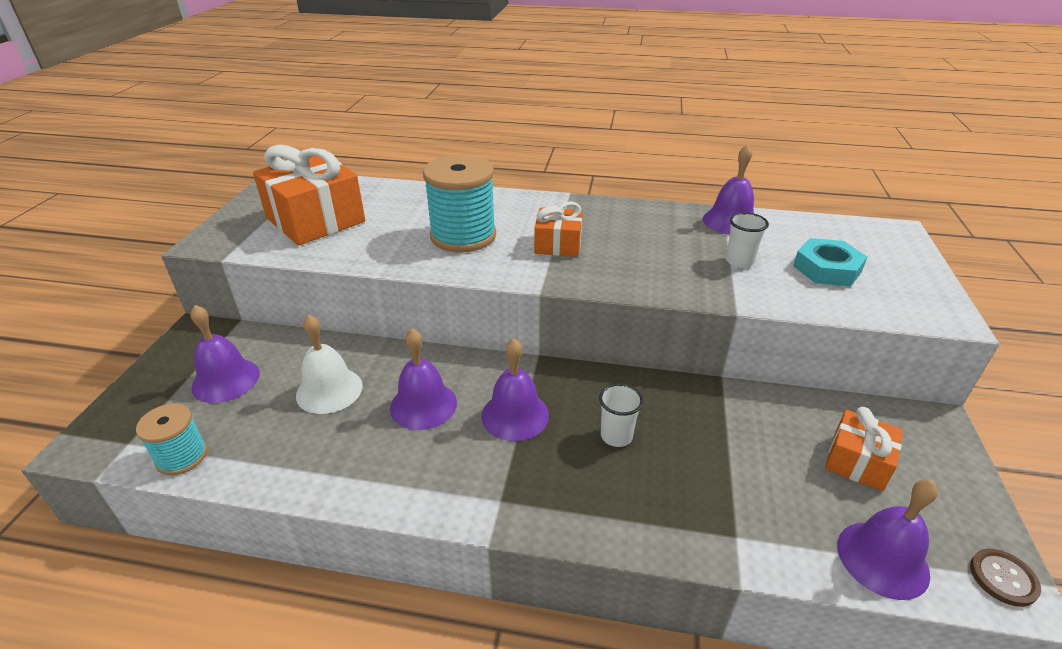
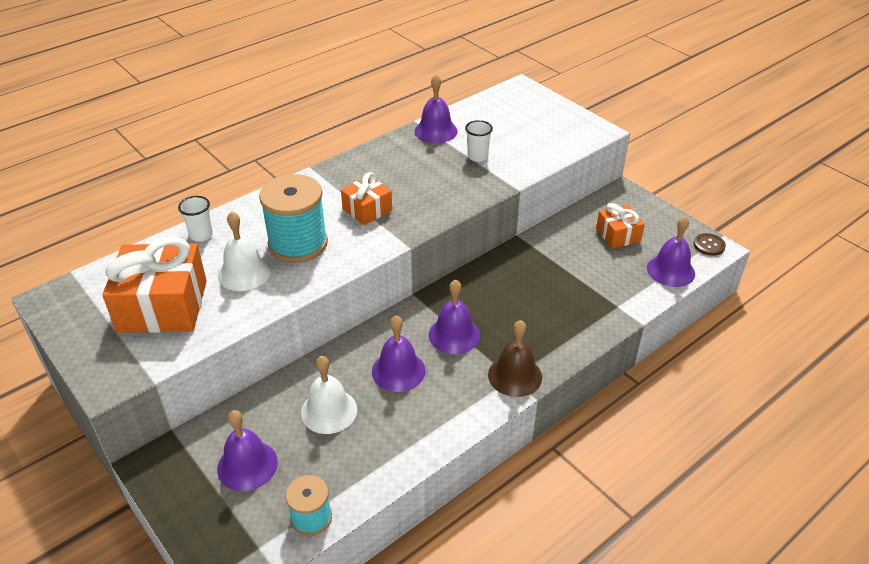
camera: 50 degrees left, 5 degrees up
(395, 231) = (244, 272): none -> white bell
(506, 501) = (515, 375): none -> brown bell
(616, 436) = (515, 304): white cup -> white cup (201, 235)
(827, 269) = (521, 134): turquoise nut -> none

